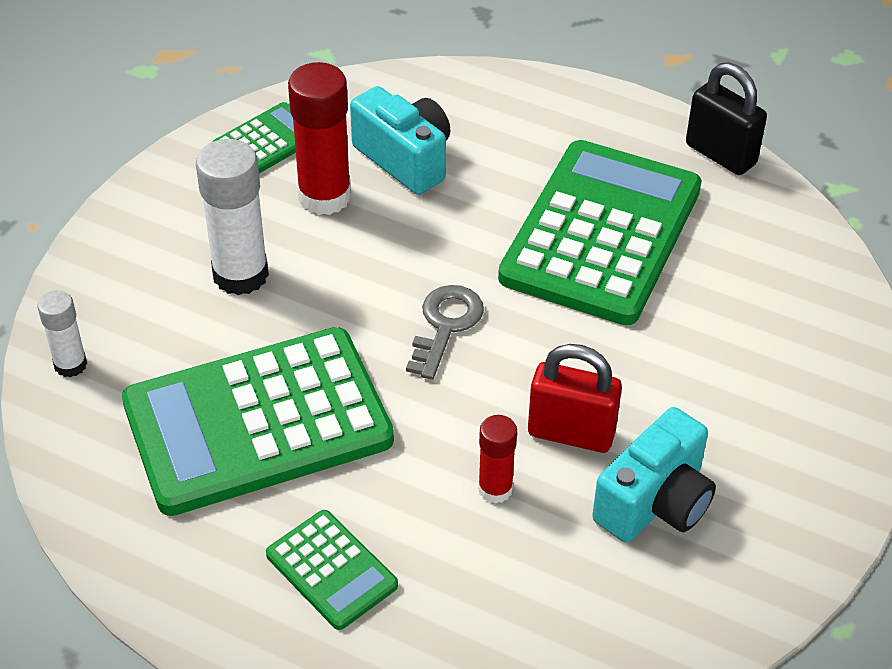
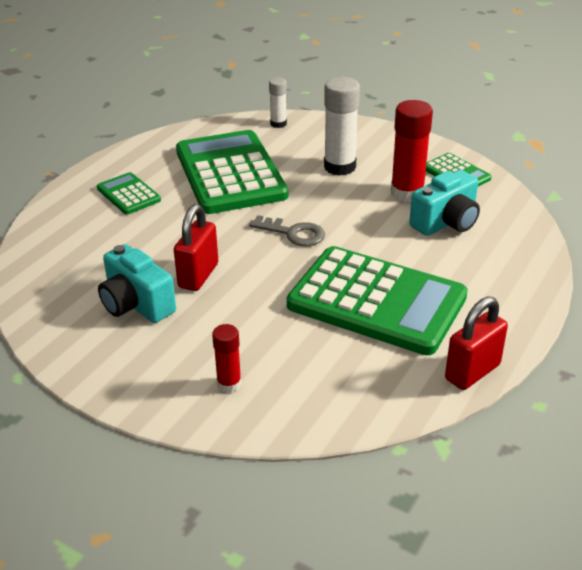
camera: 95 degrees right, 10 degrees down
(331, 570) = (128, 194): green calculator -> green calculator turned 90 degrees clockwise
(495, 489) = (164, 246): red glue stick -> red glue stick (229, 384)
(720, 154) = (472, 372): black padlock -> red padlock

